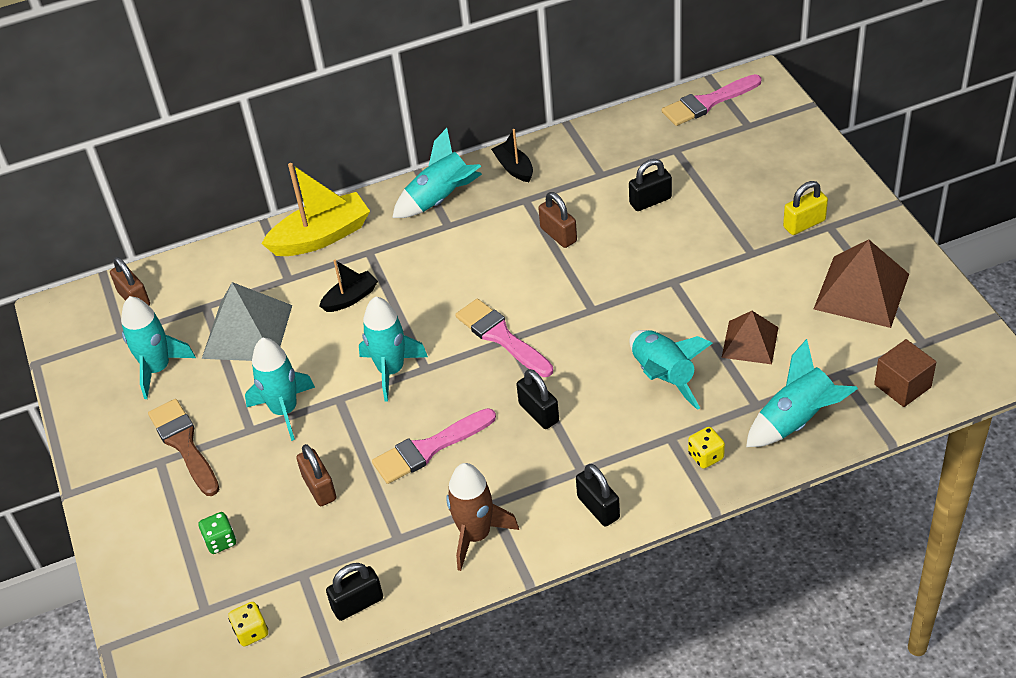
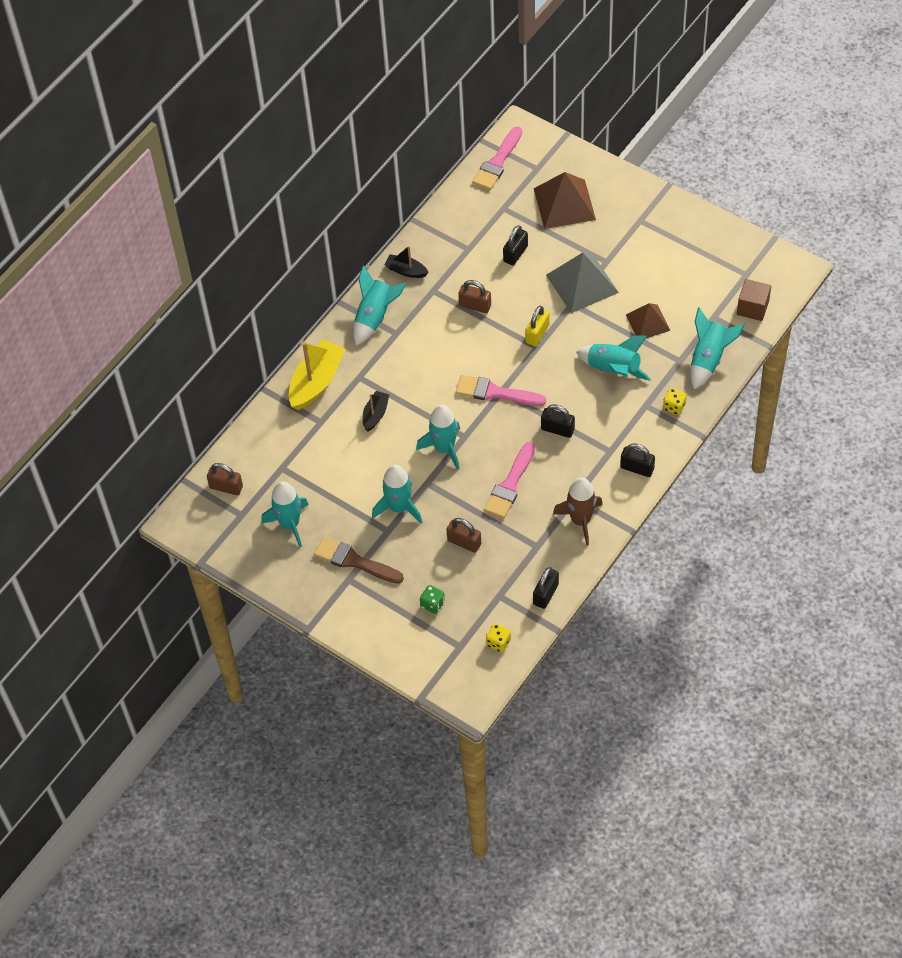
camera: 35 degrees left, 10 degrees up
(247, 331) = (327, 470): grey pyramid -> grey pyramid (582, 283)
(804, 224) = (623, 226): yellow padlock -> yellow padlock (537, 334)
(861, 291) = (689, 257): brown pyramid -> brown pyramid (564, 204)

